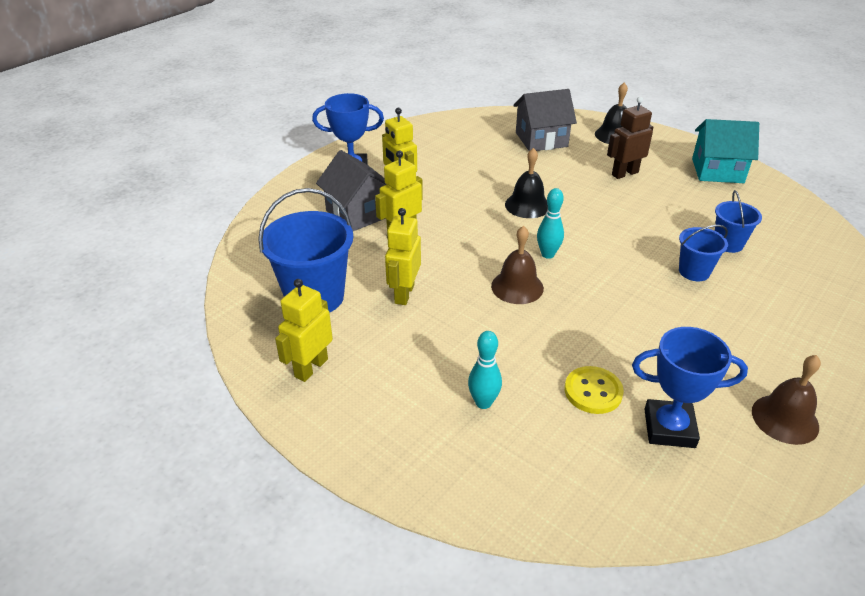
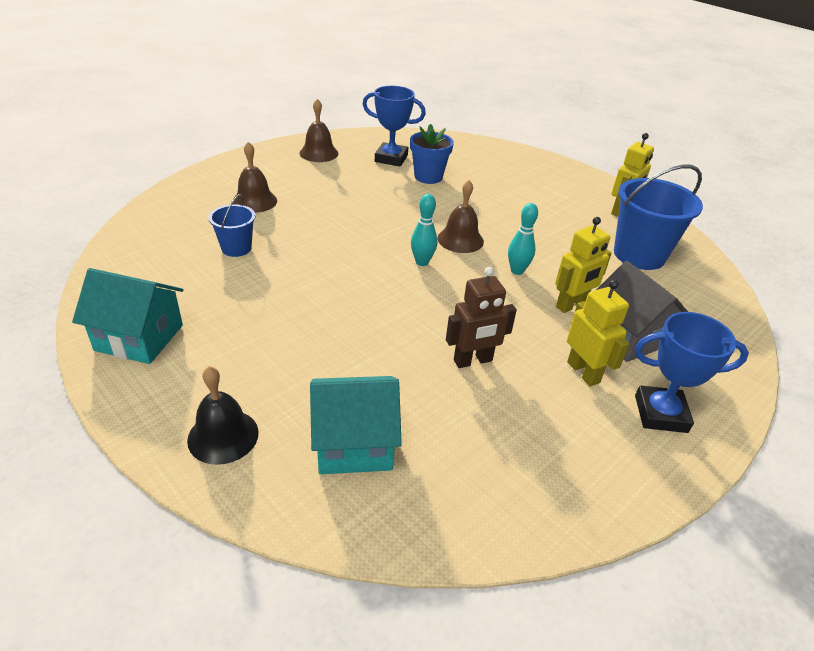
camera: 175 degrees left, 0 degrees up
(404, 294) = (561, 247): yellow robot -> none
(483, 403) = (501, 181): turquoise bowling pin -> turquoise bowling pin (517, 271)
(527, 205) = (423, 319): black bell -> none
(541, 139) = (354, 443): grey house -> turquoise house
(593, 391) = (428, 177): yellow button -> blue flower pot
(624, 173) = (270, 351): brown robot -> brown robot (473, 361)
(694, 271) = (295, 230): blue bucket -> none
(773, 304) = (254, 201): none -> brown bell

